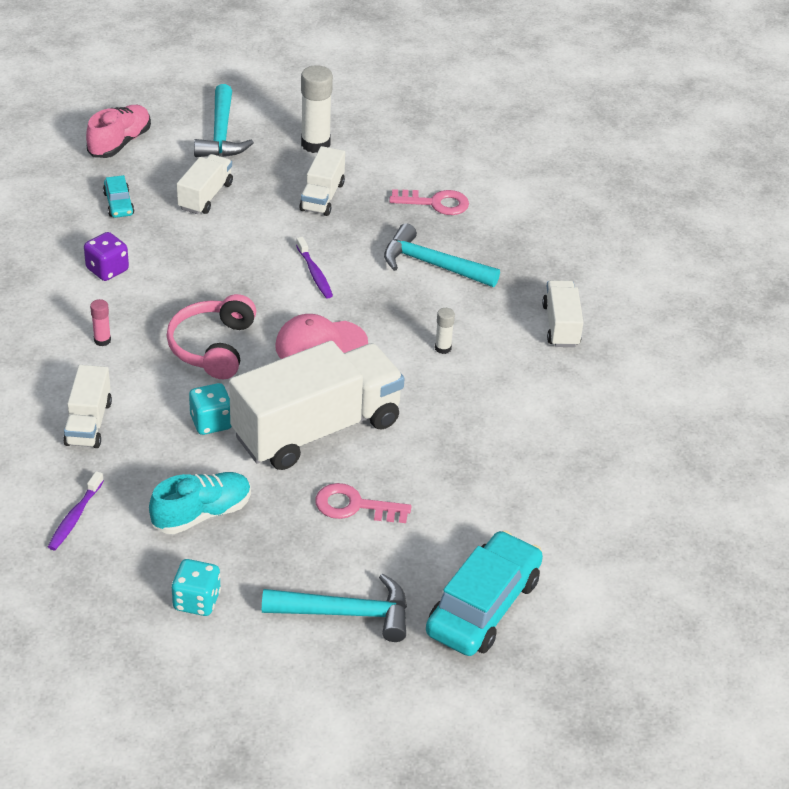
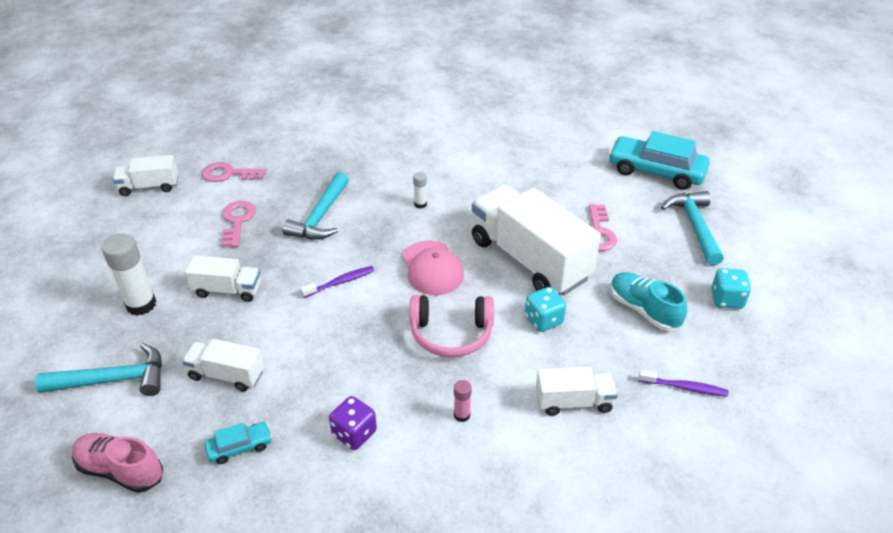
camera: 95 degrees left, 0 degrees up
(527, 197) = (229, 174): none -> pink key
(561, 325) = (383, 152): white truck -> white truck (149, 187)

